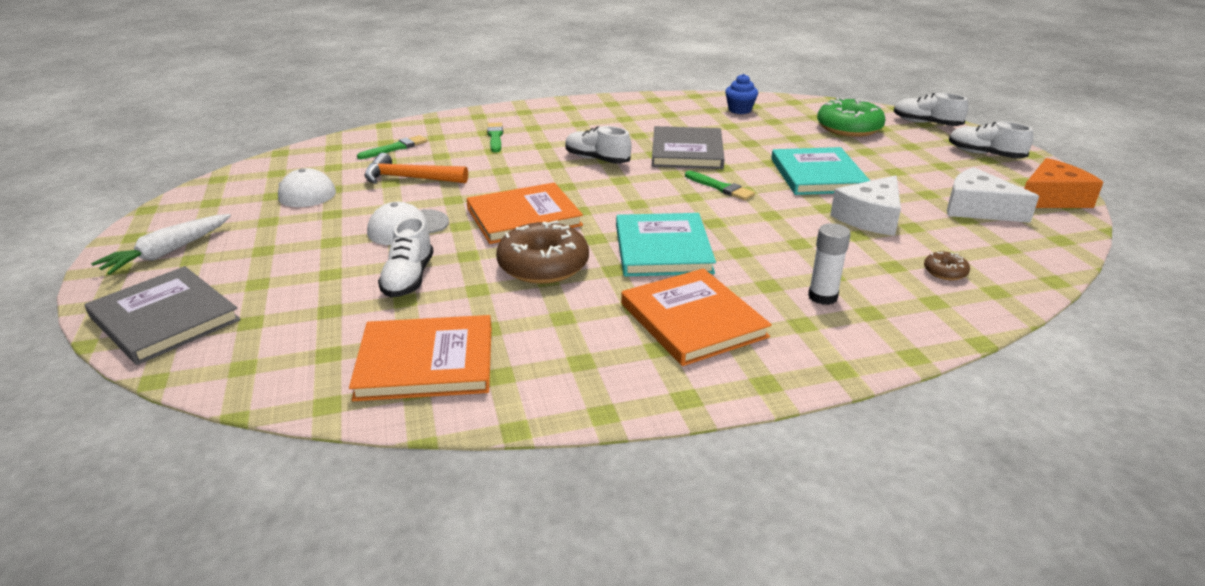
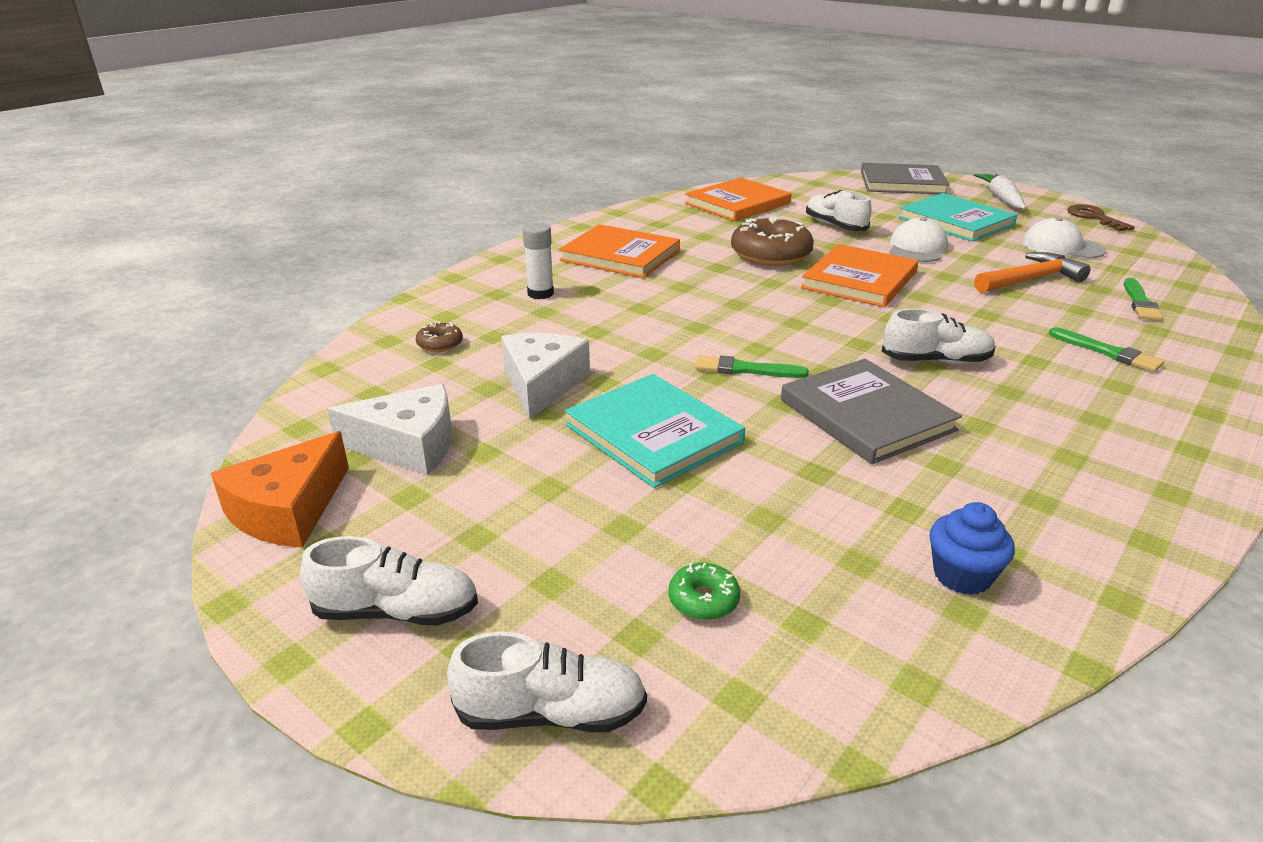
camera: 145 degrees right, 0 degrees up
(187, 204) = (1094, 217): none -> brown key
(662, 249) = (706, 290): turquoise book -> turquoise book (956, 221)
(849, 128) = (703, 600): green donut -> green donut, size x0.46

